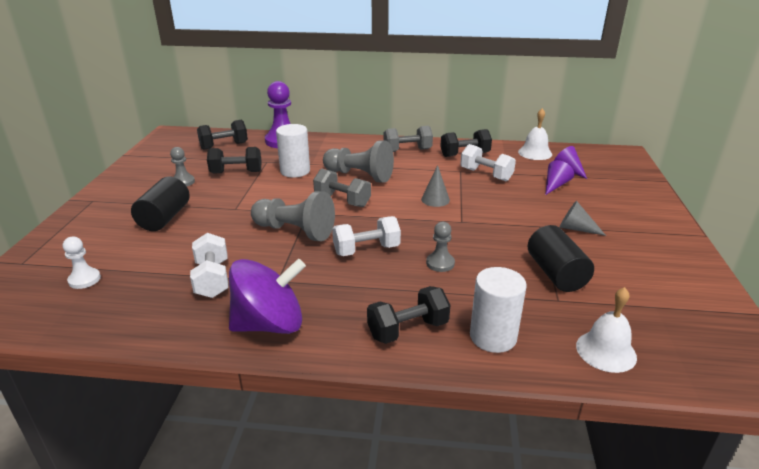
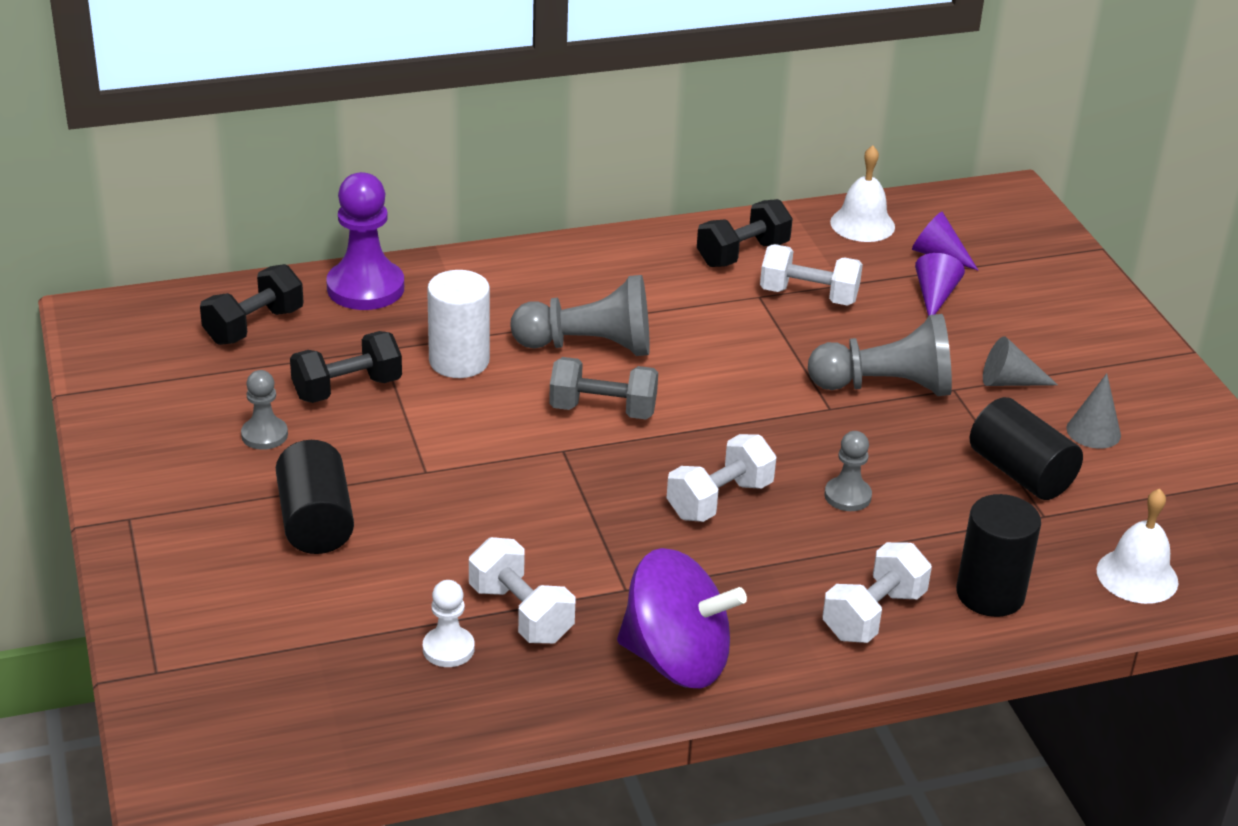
camera: 25 degrees left, 5 degrees up
(84, 279) = (307, 670): white pawn -> white pawn (448, 649)
(269, 324) = (676, 660): purple spinning top -> purple spinning top turned 60 degrees clockwise
(295, 231) = (574, 492): grey pawn -> grey pawn (885, 386)
(407, 150) = (631, 265): grey dumbbell -> none
(408, 329) = (873, 615): black dumbbell -> white dumbbell
(435, 199) = (759, 372): grey cone -> grey cone (1093, 431)
(493, 337) = (990, 594): white cylinder -> black cylinder

